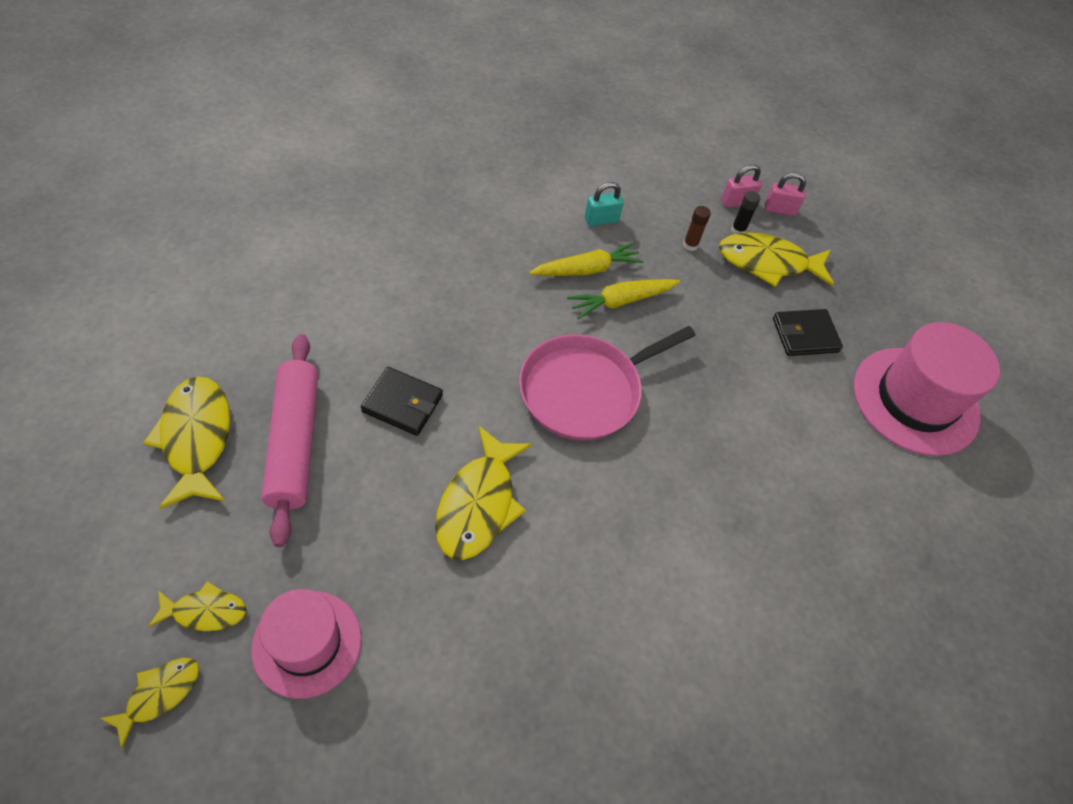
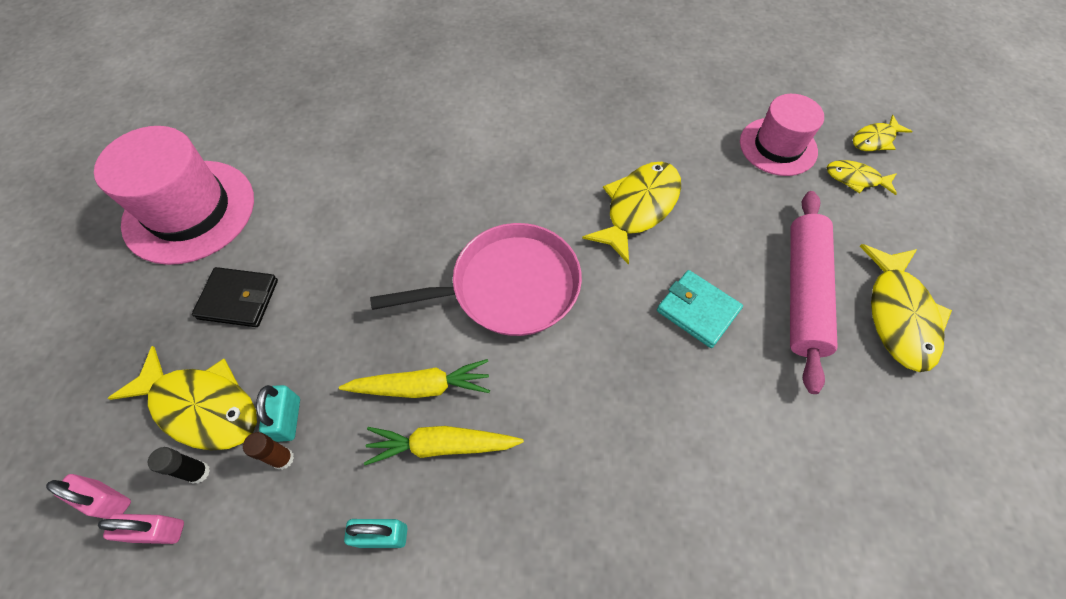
camera: 155 degrees left, 5 degrees up
(402, 403) = (697, 310): black wallet -> turquoise wallet
(703, 266) = (288, 419): none -> turquoise padlock

